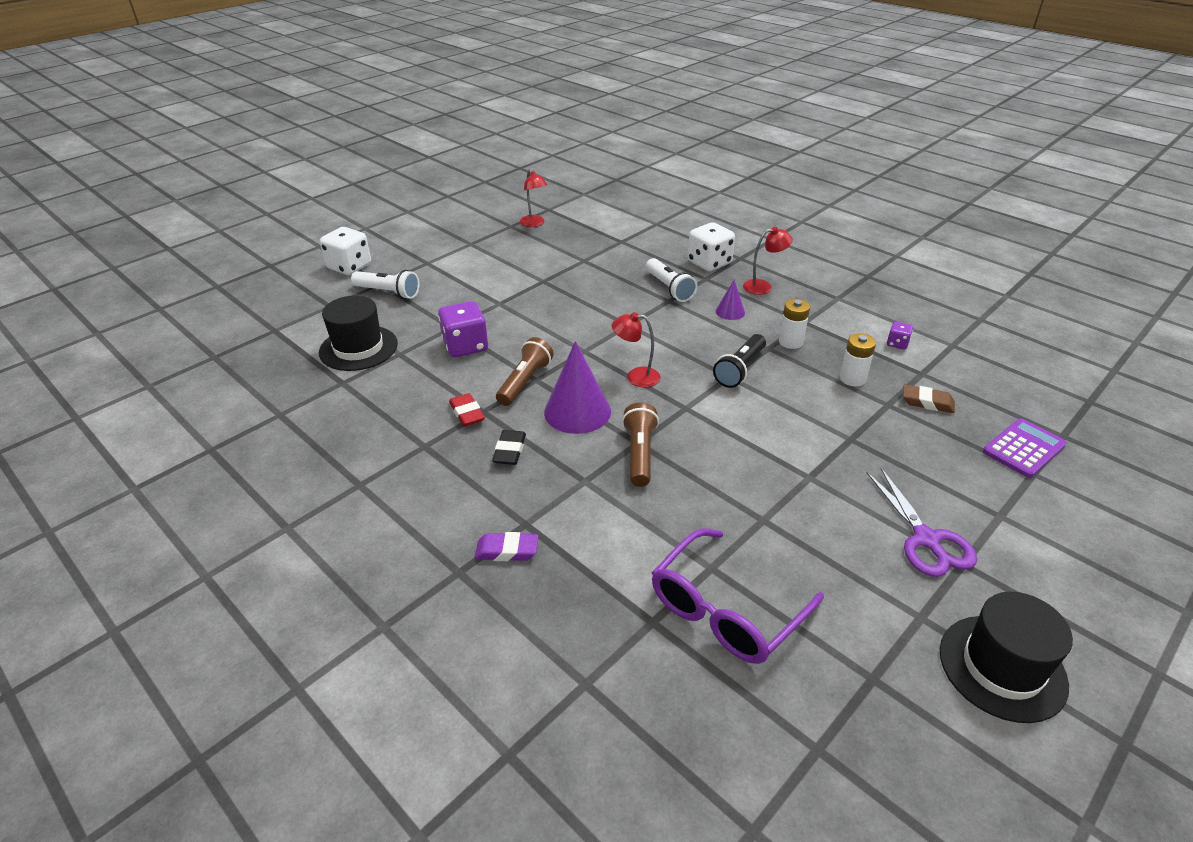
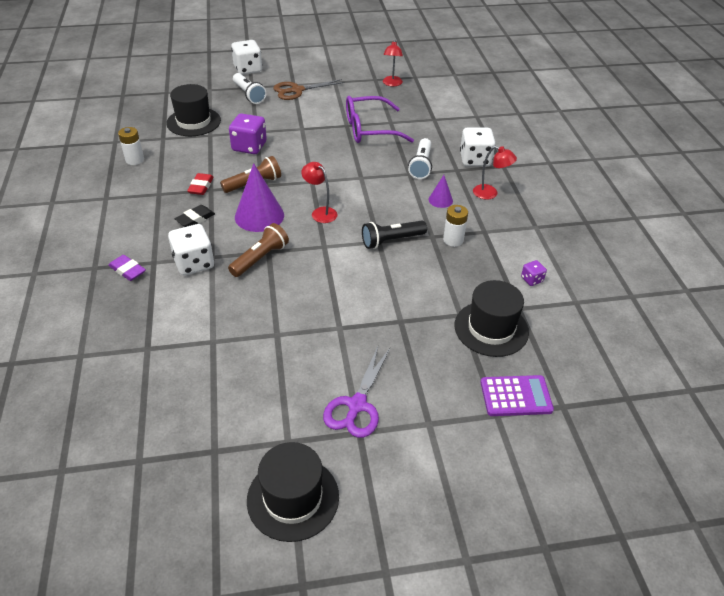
camera: 35 degrees right, 5 degrees up
(440, 267) = (297, 90): none -> brown scissors
(575, 498) = (194, 263): none -> white dice
(725, 610) = (189, 367): purple glasses -> purple glasses (369, 129)
(852, 379) = (460, 285): white battery -> white battery (135, 160)
(927, 402) = (491, 328): brown eraser -> black hat

